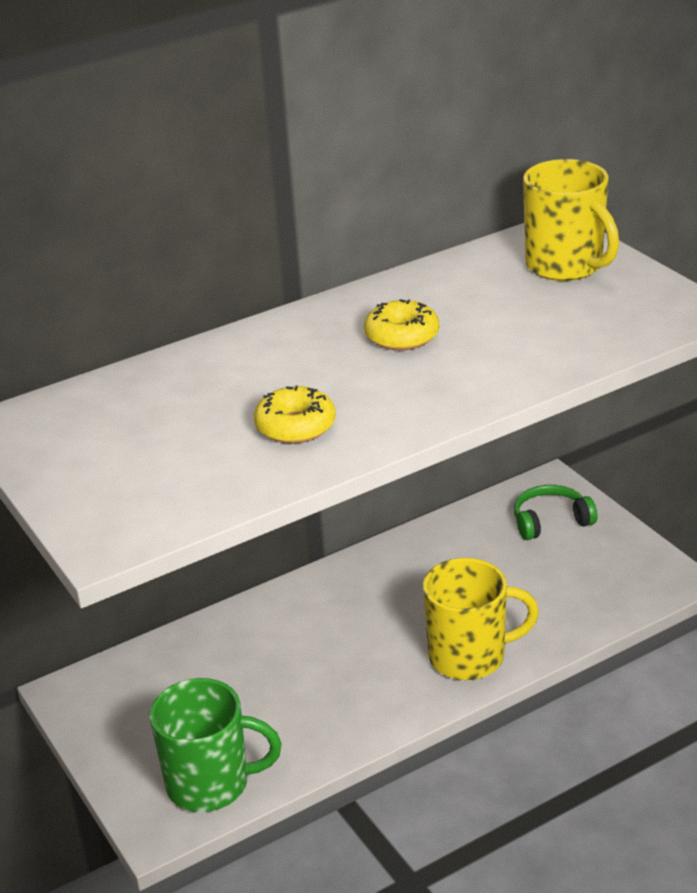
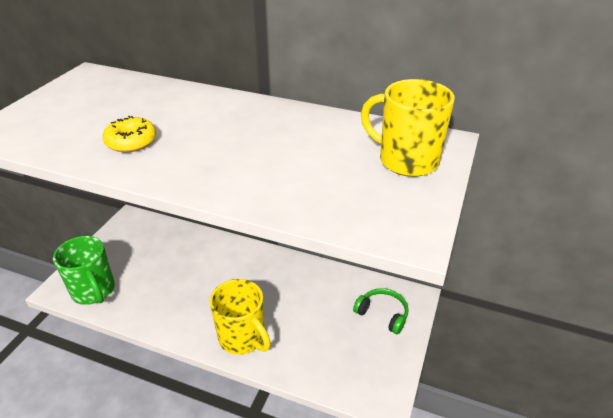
camera: 50 degrees right, 5 degrees up
(402, 336) = (258, 137): yellow donut -> none
(566, 266) = (406, 160): yellow mug -> yellow mug turned 105 degrees clockwise

